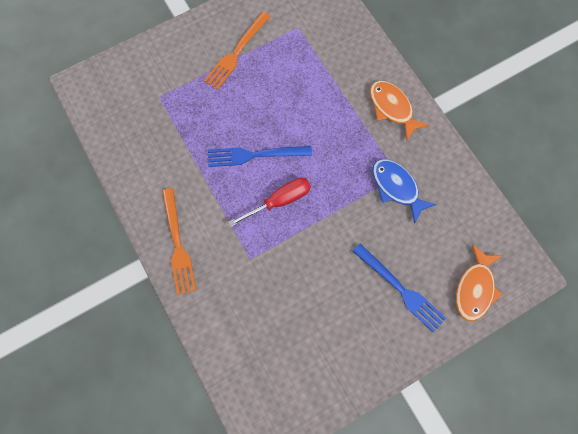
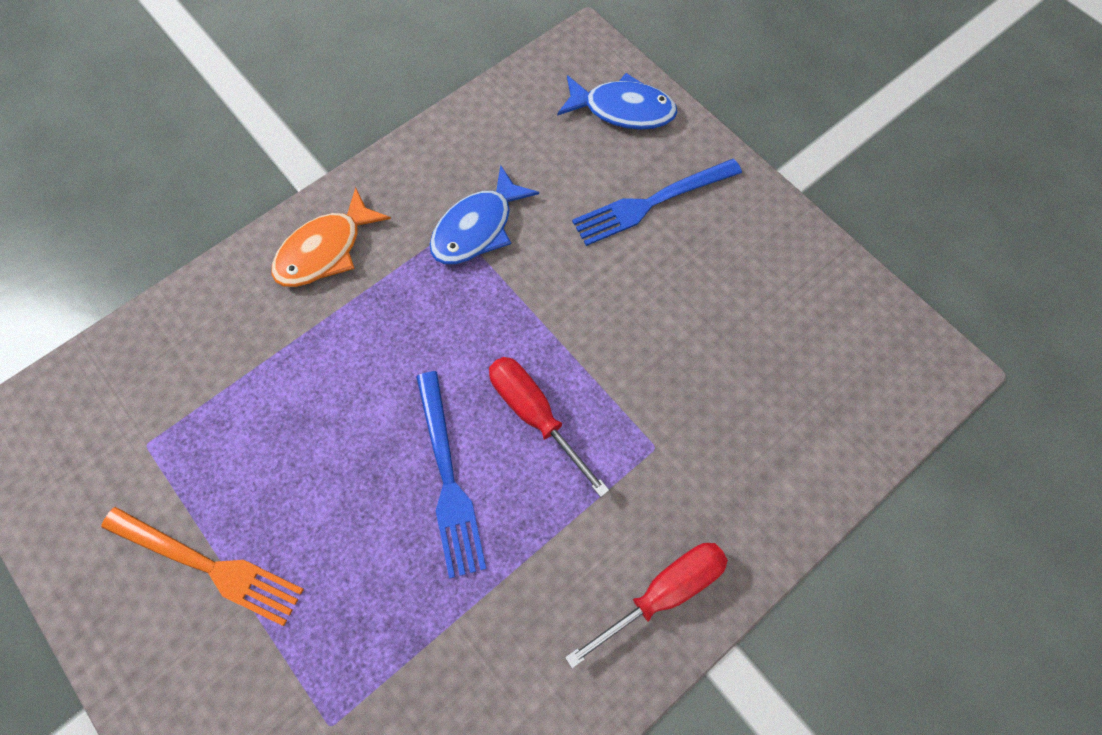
camera: 100 degrees left, 5 degrees down
(178, 245) = (662, 593): orange fork -> red screwdriver
(401, 290) = (650, 203): blue fork -> blue fork turned 150 degrees counterclockwise
(474, 288) = (623, 110): orange fish -> blue fish

